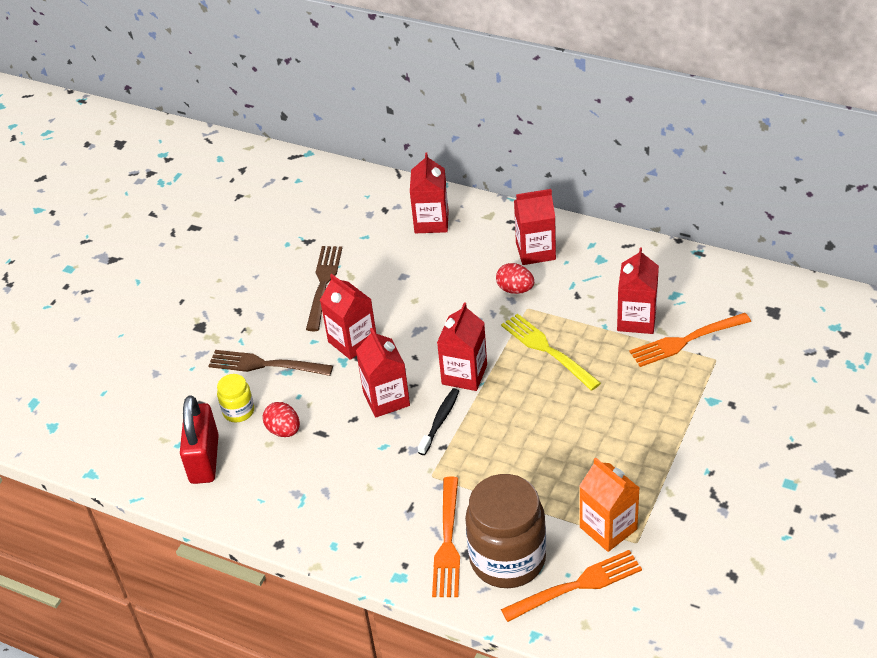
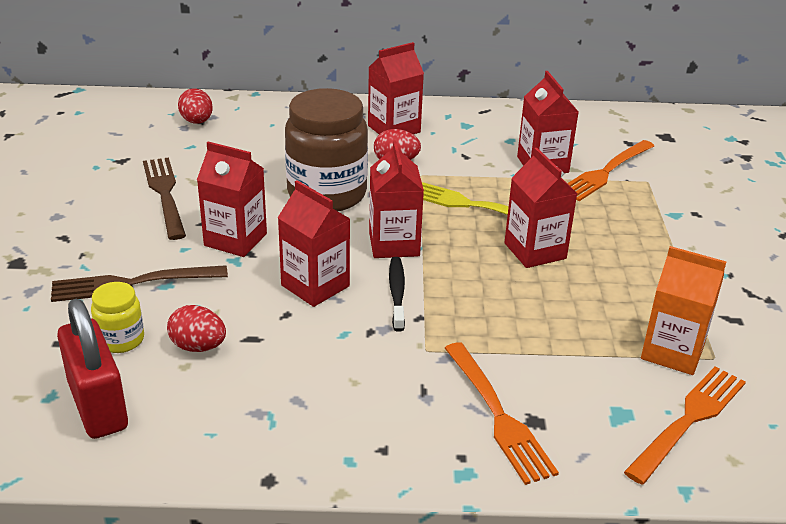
camera: 30 degrees left, 10 degrees down
(382, 209) = (197, 121): none -> red egg
(431, 222) = (261, 123): red carton -> red carton (535, 251)
(507, 559) = (585, 414): brown jar -> brown jar (327, 194)

